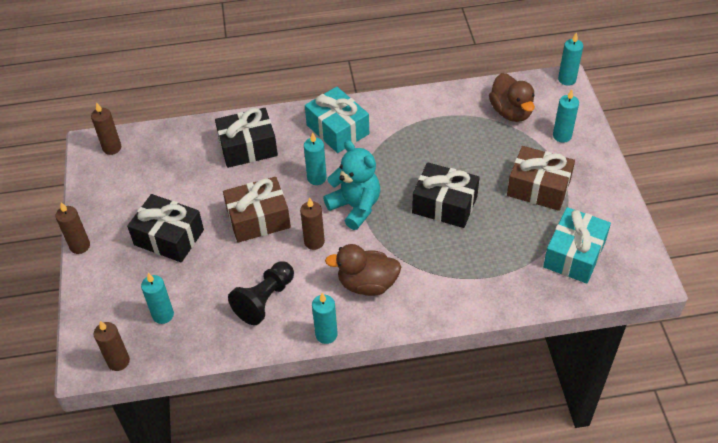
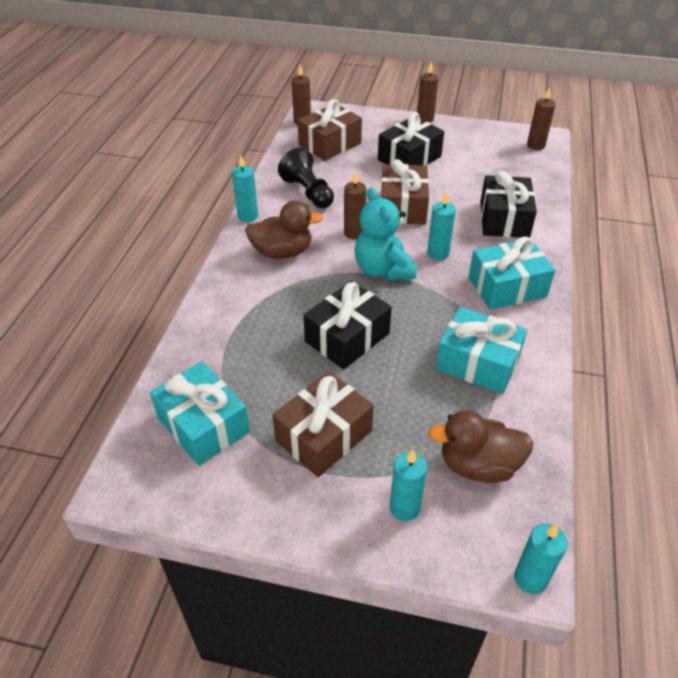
camera: 110 degrees right, 5 degrees down
(163, 315) = (330, 144): turquoise candle -> brown gift
(355, 207) = (383, 270): turquoise teddy bear -> turquoise teddy bear turned 90 degrees clockwise
(367, 284) = (282, 252): brown duck -> brown duck turned 60 degrees clockwise
(427, 129) = (477, 363): none -> turquoise gift

